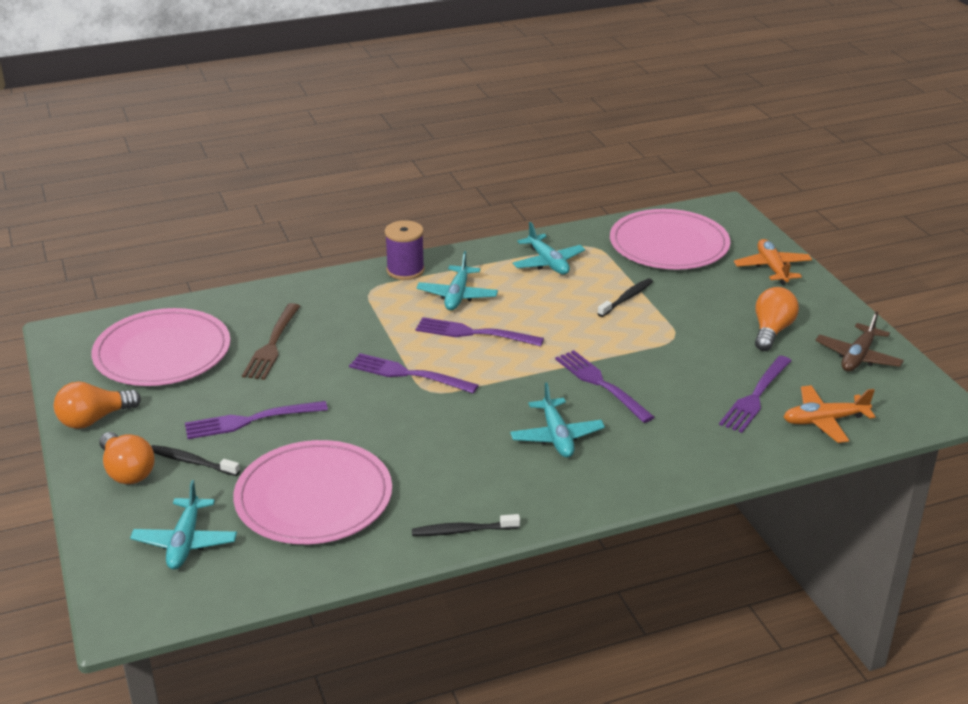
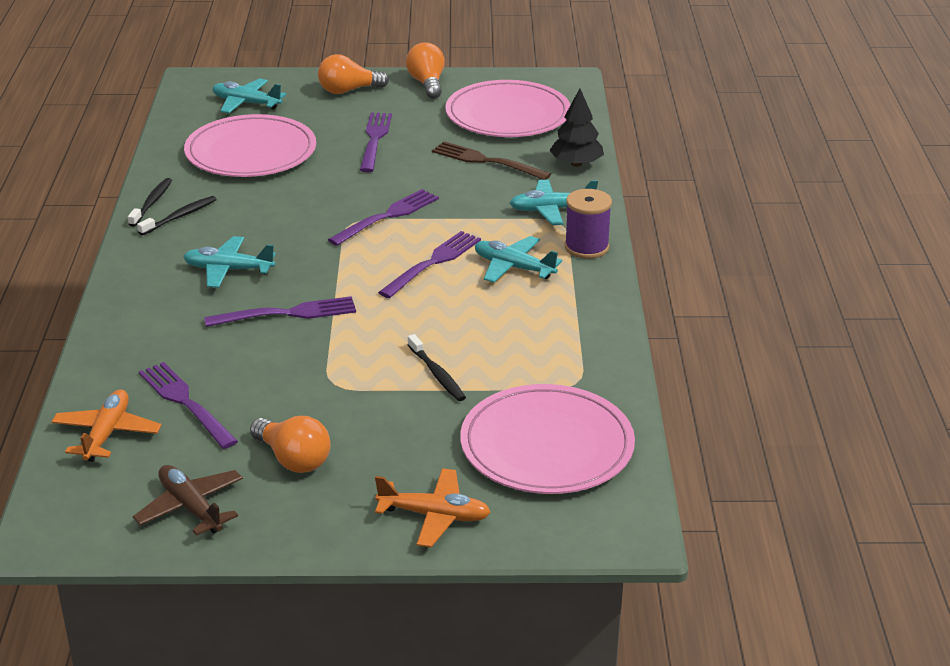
camera: 110 degrees right, 0 degrees up
(192, 462) = (339, 113): black toothbrush -> black toothbrush (180, 216)
(257, 298) = (576, 164): none -> black tree
(548, 262) = (552, 340): turquoise plane -> turquoise plane (552, 210)

